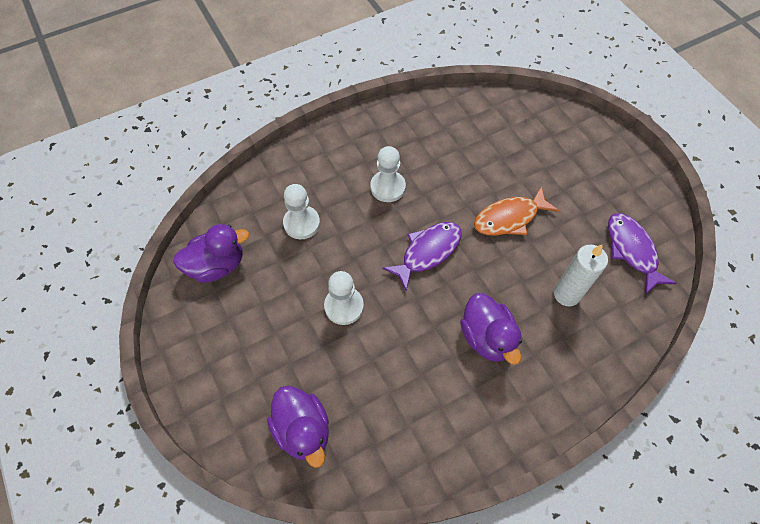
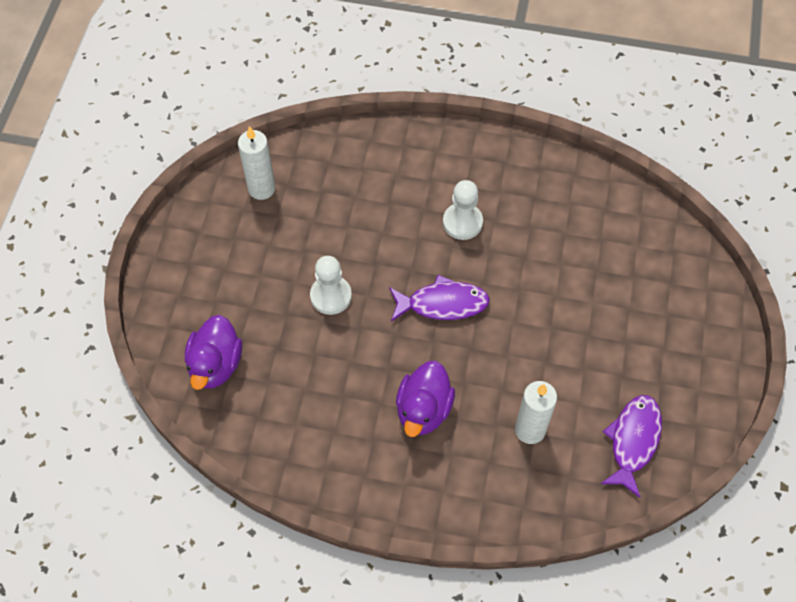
camera: 40 degrees right, 0 degrees up
(217, 265) = (261, 188): purple duck -> white candle
(301, 223) = (359, 202): white pawn -> none
(509, 218) = (546, 328): orange fish -> none

